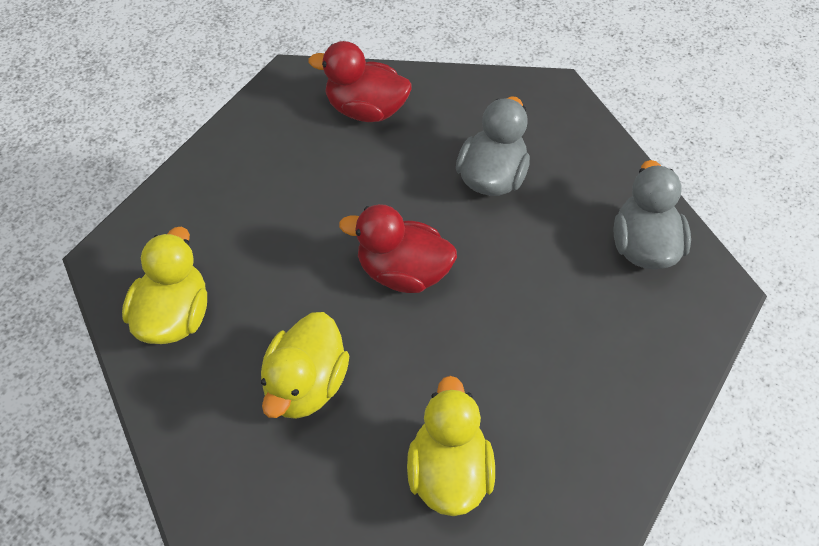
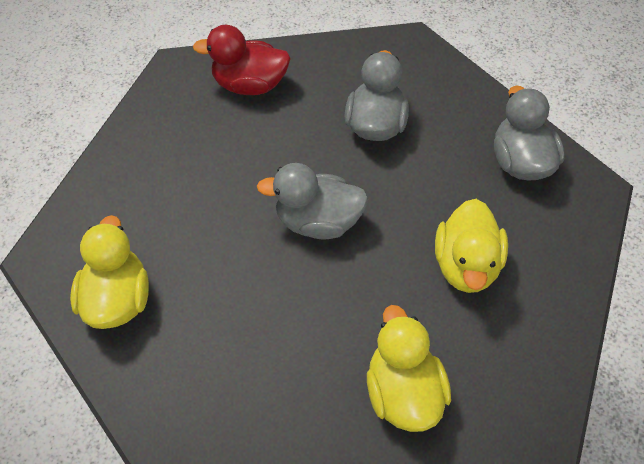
camera: 10 degrees left, 0 degrees up
(305, 385) = (255, 339): yellow duck -> yellow duck (466, 265)
(402, 272) = (318, 222): red duck -> grey duck

